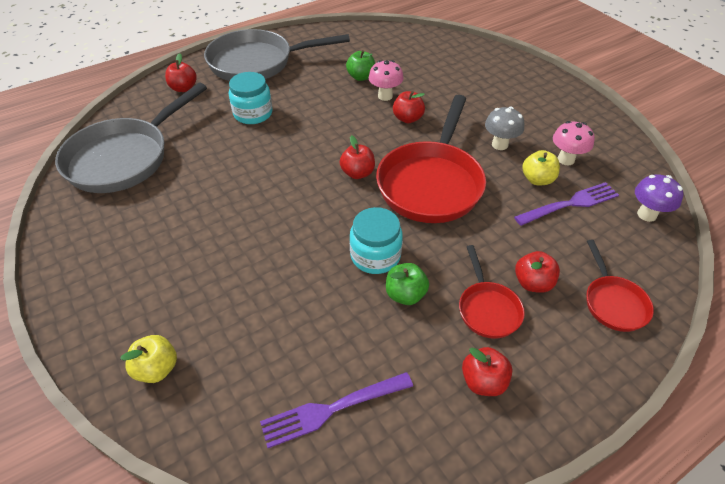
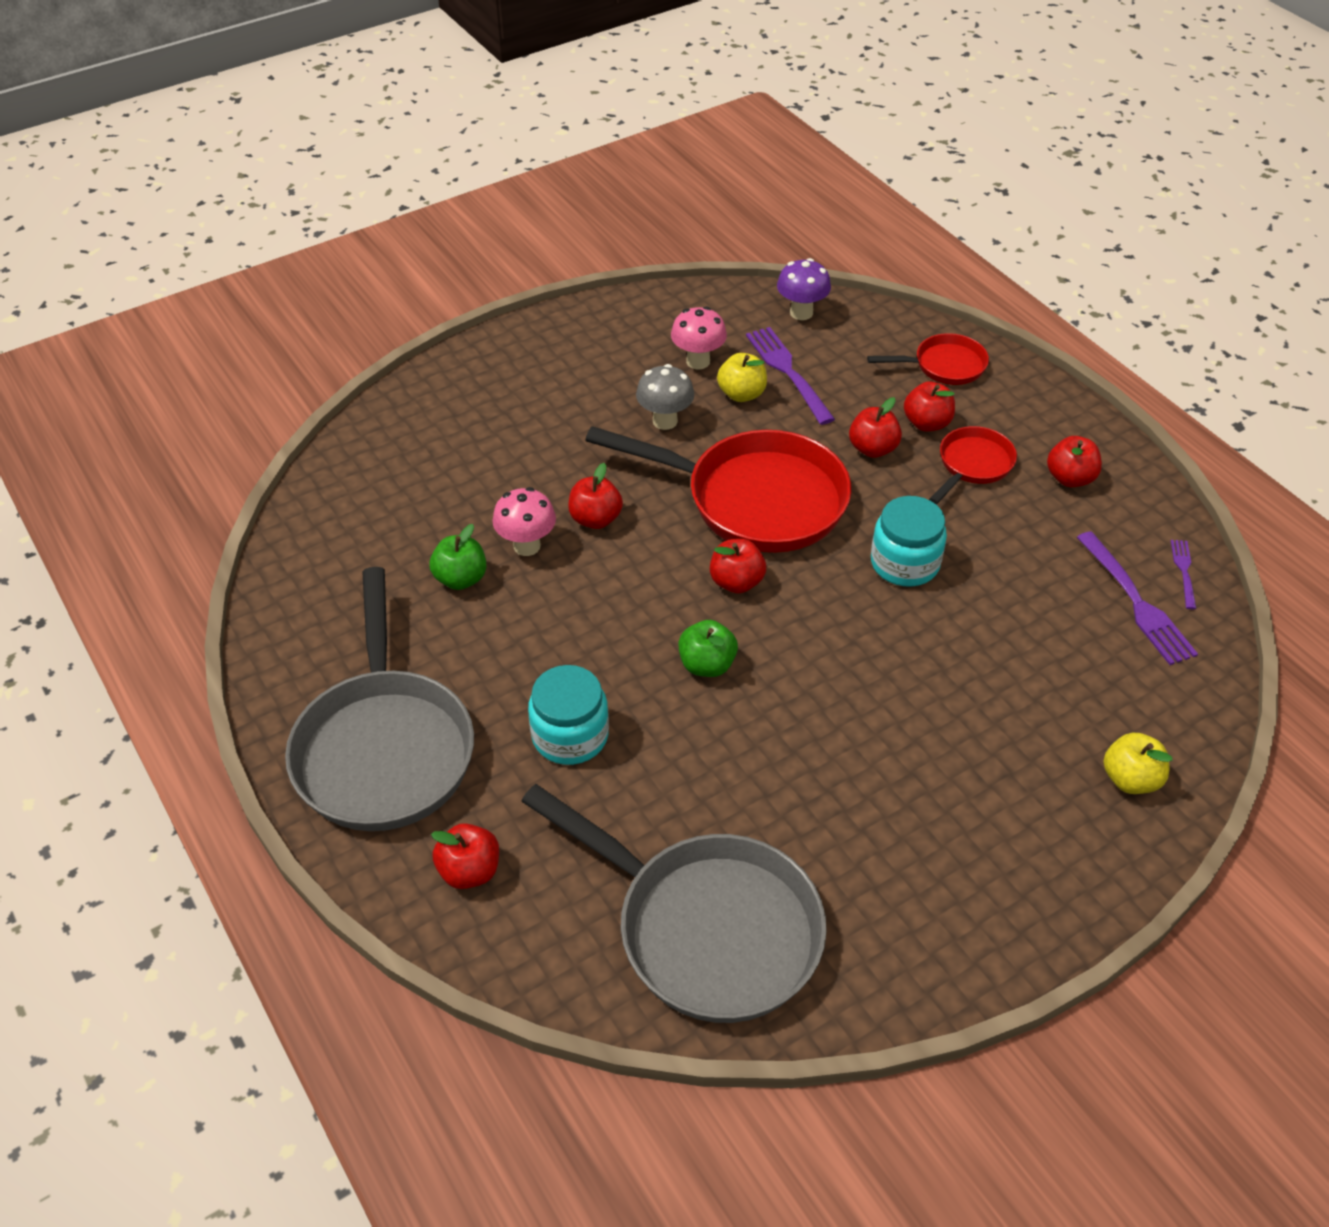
camera: 90 degrees left, 0 degrees up
(369, 460) = (1184, 571): none -> purple fork
(405, 294) = (965, 536): green apple -> green apple (707, 665)
(487, 309) = (972, 465): red pan -> red pan turned 45 degrees counterclockwise
(494, 247) = (872, 449): none -> red apple

